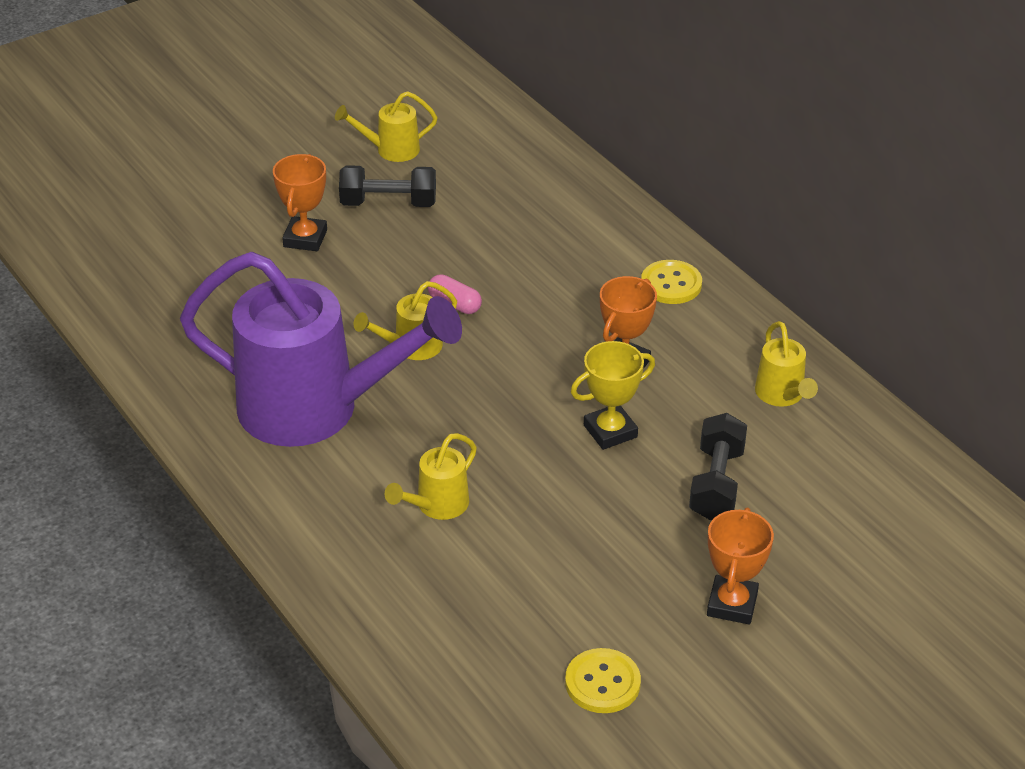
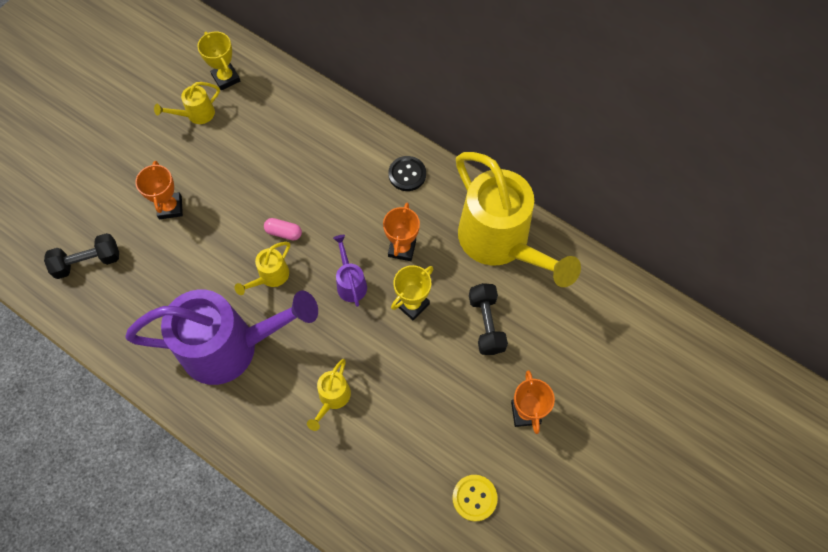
camera: 20 degrees left, 25 degrees up
(388, 203) = (212, 161): black dumbbell -> black dumbbell (88, 262)
(452, 121) = (226, 78): none -> yellow trophy
(527, 383) = (350, 283): none -> purple watering can
(671, 284) = (407, 174): yellow button -> black button
(782, 395) = (500, 242): yellow watering can -> yellow watering can, size x2.40

